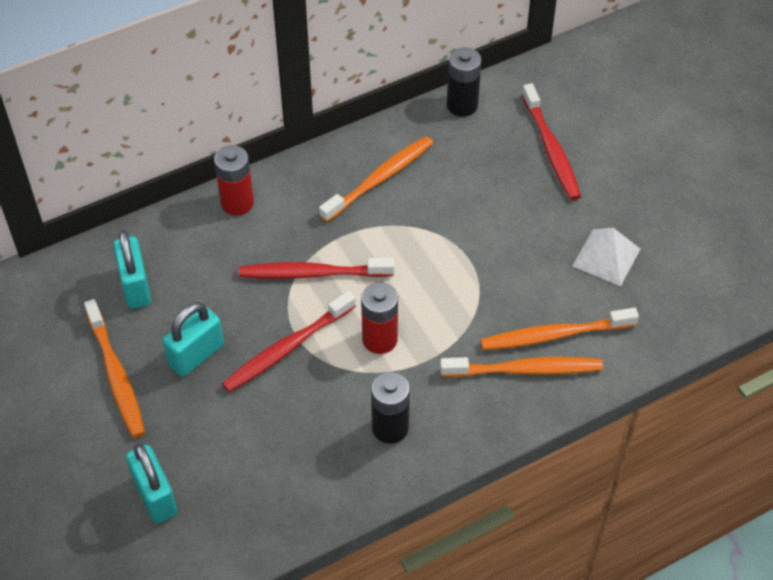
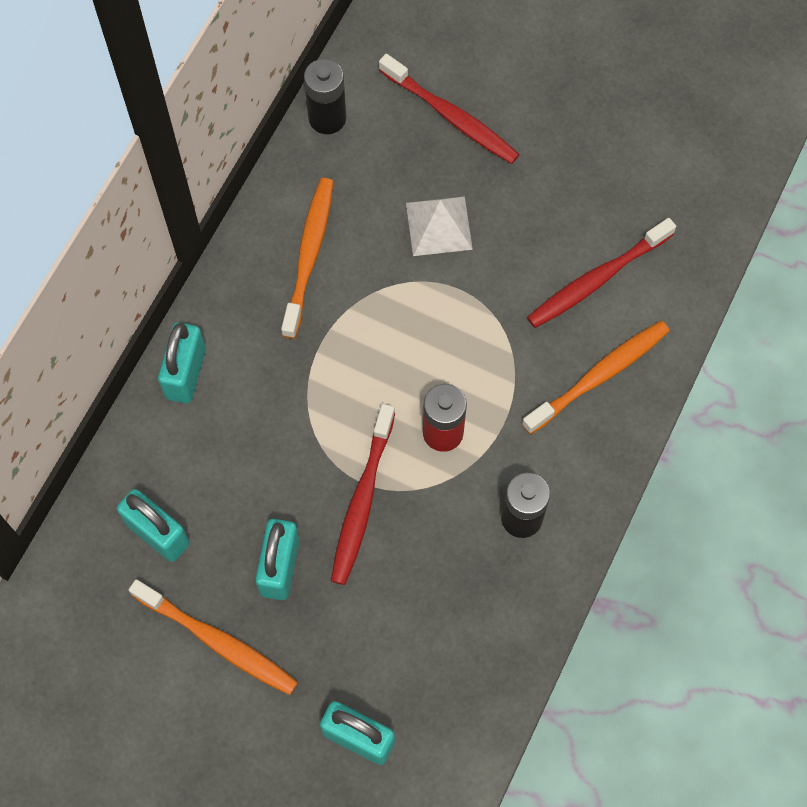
camera: 35 degrees left, 15 degrees up
(237, 203) = (186, 373): red battery -> turquoise padlock
(313, 273) = (325, 403): red toothbrush -> red toothbrush (597, 279)
(555, 335) = (600, 321): orange toothbrush -> none
(606, 257) = (587, 207): white pyramid -> white pyramid (439, 226)

